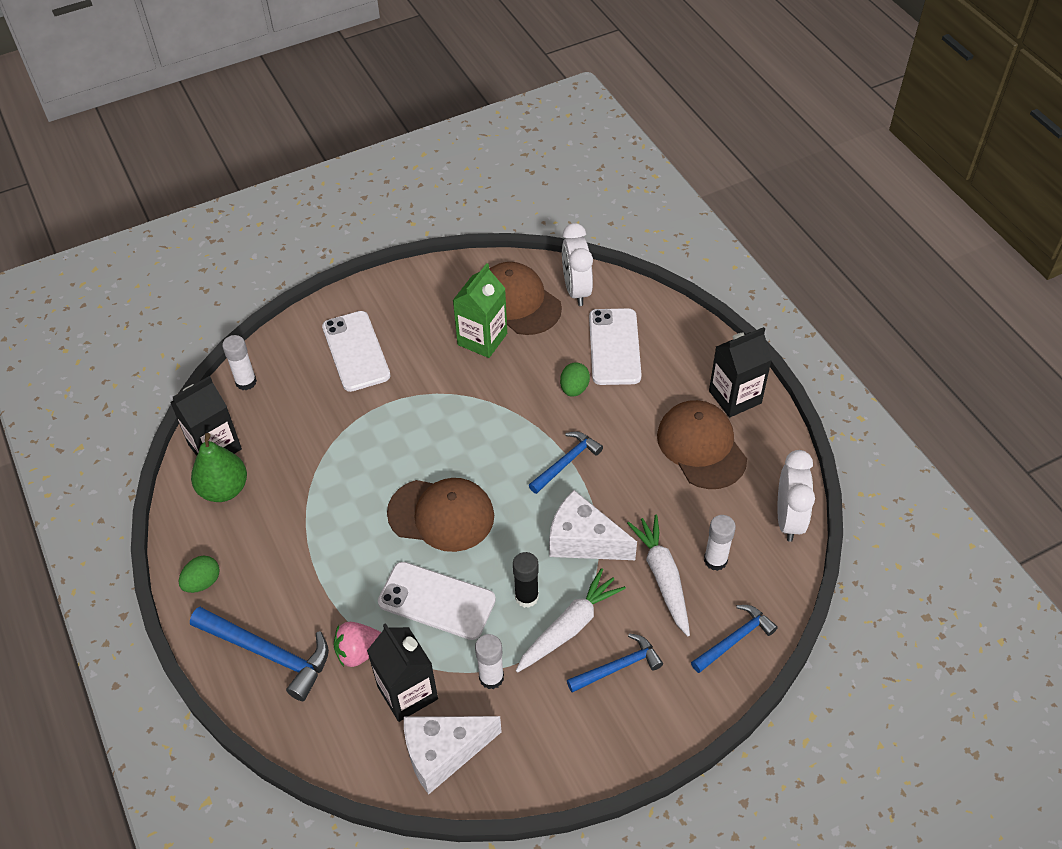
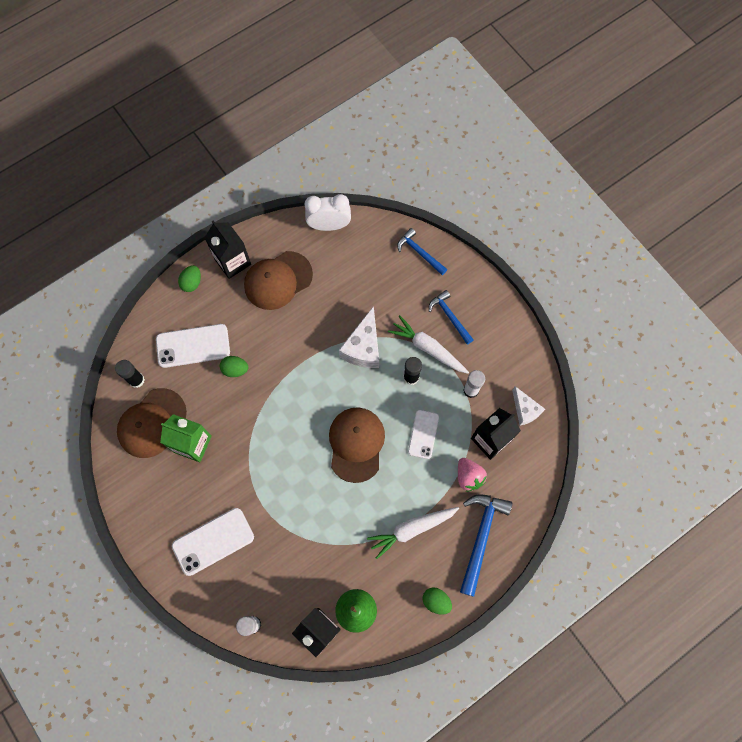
camera: 100 degrees left, 20 degrees up
(437, 601) = (423, 434): white phone -> white phone, size x0.64
(443, 753) = (525, 410): white cheese -> white cheese, size x0.64
(566, 462) = (301, 366): blue hammer -> none
(576, 290) = (136, 380): white clock -> black glue stick
(663, 577) = (383, 296): white carrot -> white carrot (412, 529)
(706, 351) = (192, 283): none -> green egg
(715, 560) = (366, 266): white glue stick -> none

